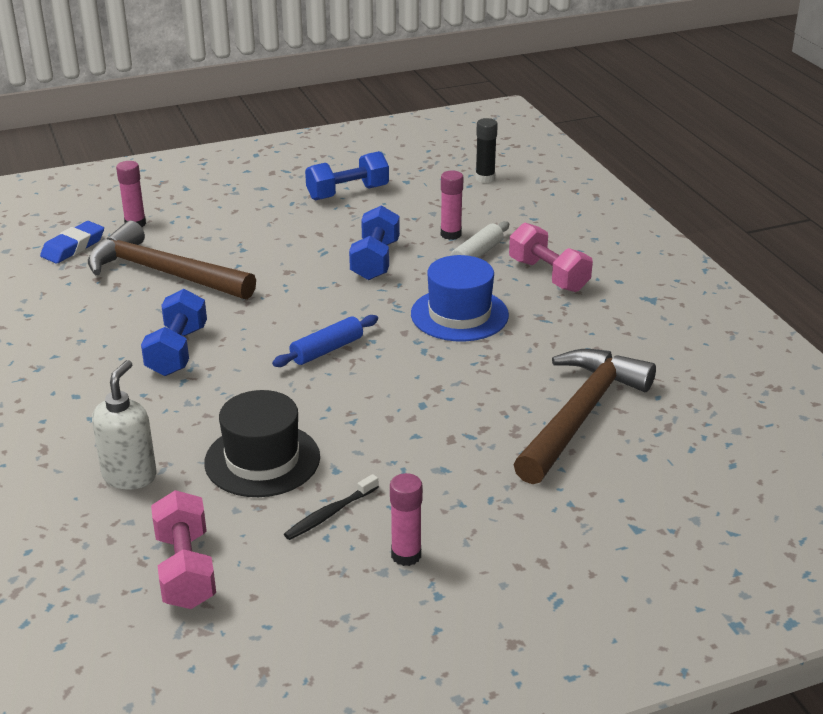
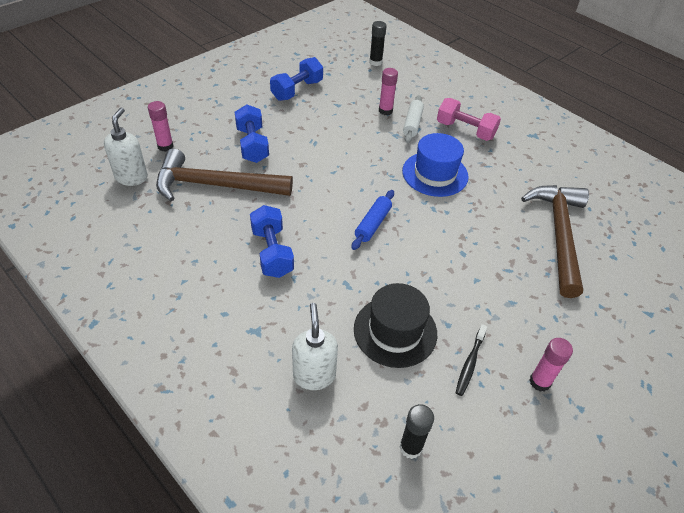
camera: 25 degrees left, 15 degrees up
(73, 247) = (131, 177): blue eraser -> white soap dispenser
(186, 569) = (410, 447): pink dumbbell -> black glue stick
(375, 260) = (352, 142): blue dumbbell -> blue dumbbell (252, 145)

